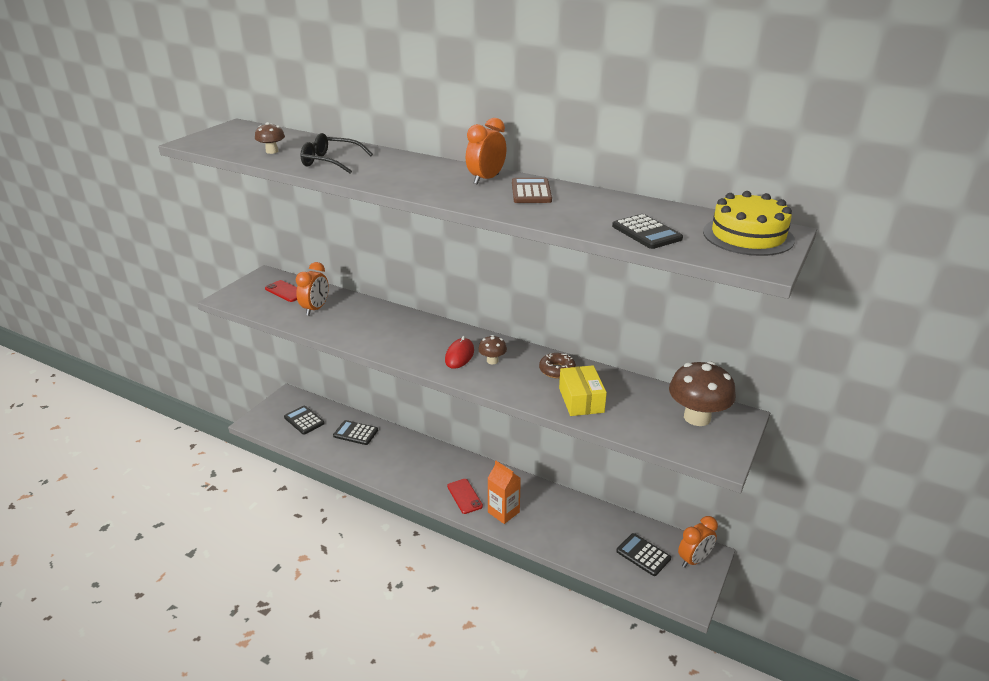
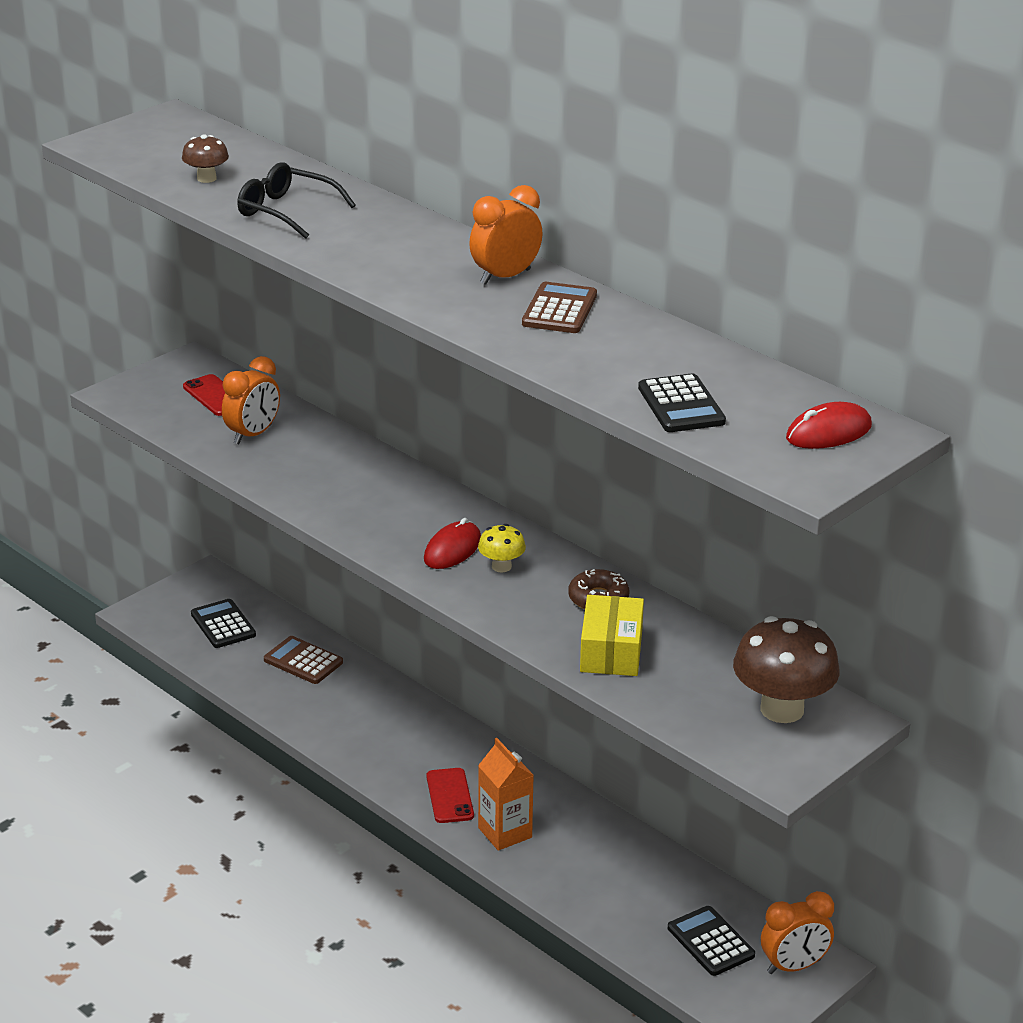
camera: 15 degrees right, 0 degrees up
(355, 433) = (303, 661): black calculator -> brown calculator
(492, 361) = (501, 566): brown mushroom -> yellow mushroom
(748, 236) = (828, 432): yellow cake -> red mouse

